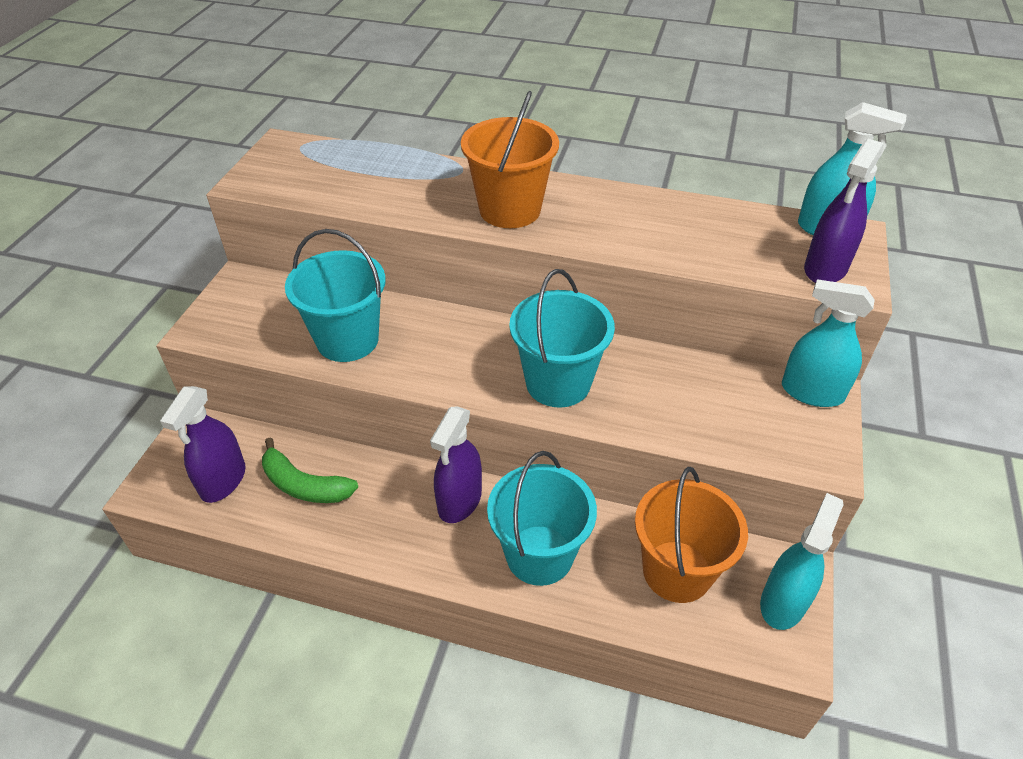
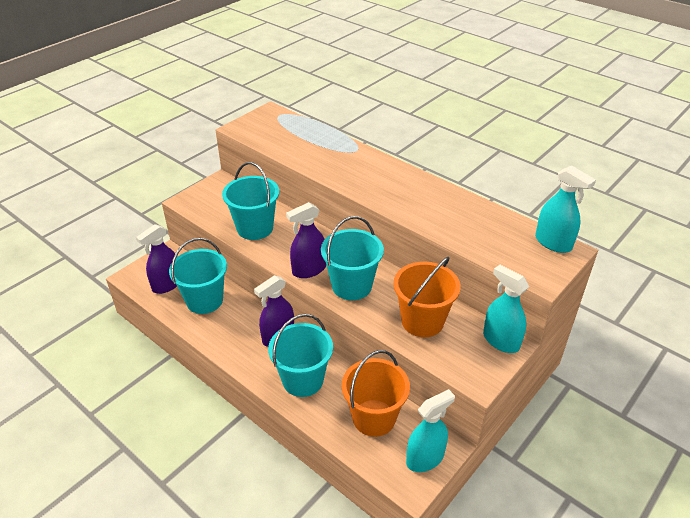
camera: 25 degrees right, 5 degrees down
(304, 485) = (204, 300): green banana -> turquoise bucket
(510, 210) = (366, 179): orange bucket -> orange bucket (422, 321)
(825, 268) = (531, 264): purple spray bottle -> purple spray bottle (309, 270)

